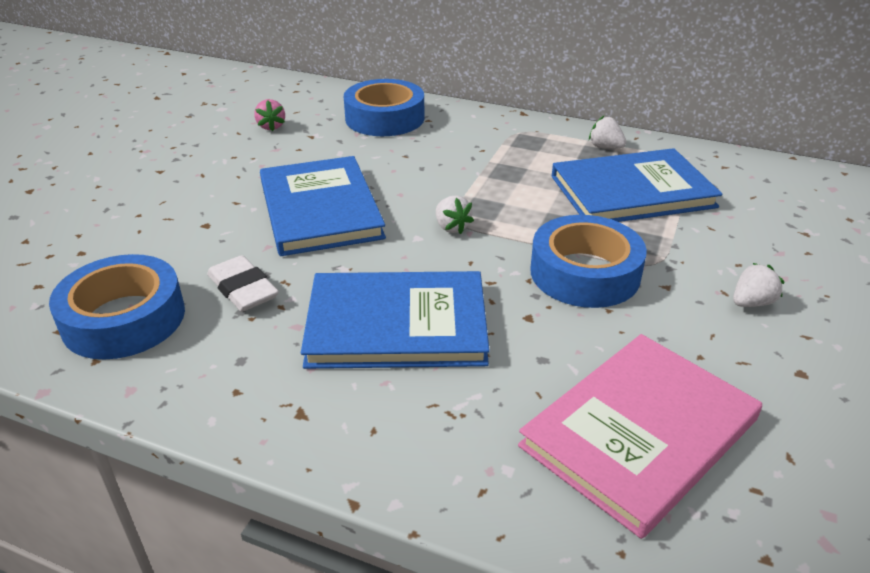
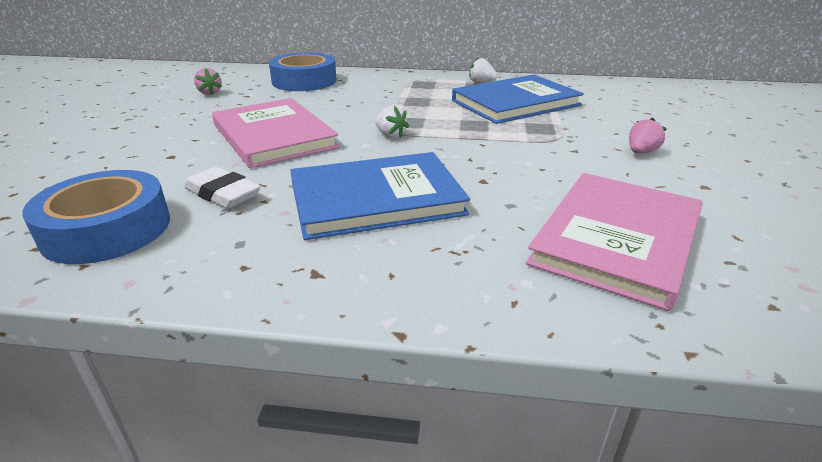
camera: 15 degrees left, 5 degrees down
(320, 209) = (273, 136): blue book -> pink book
(585, 273) = (510, 150): blue tape -> none
(751, 303) = (641, 152): white strawberry -> pink strawberry

